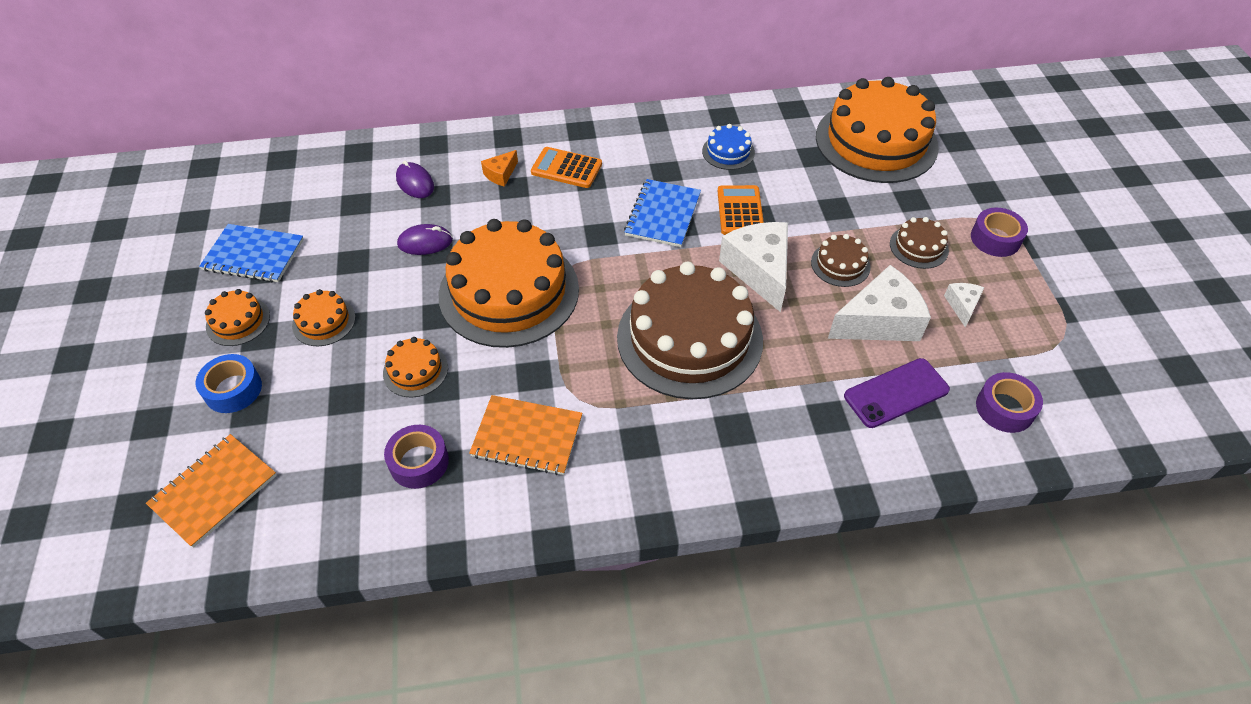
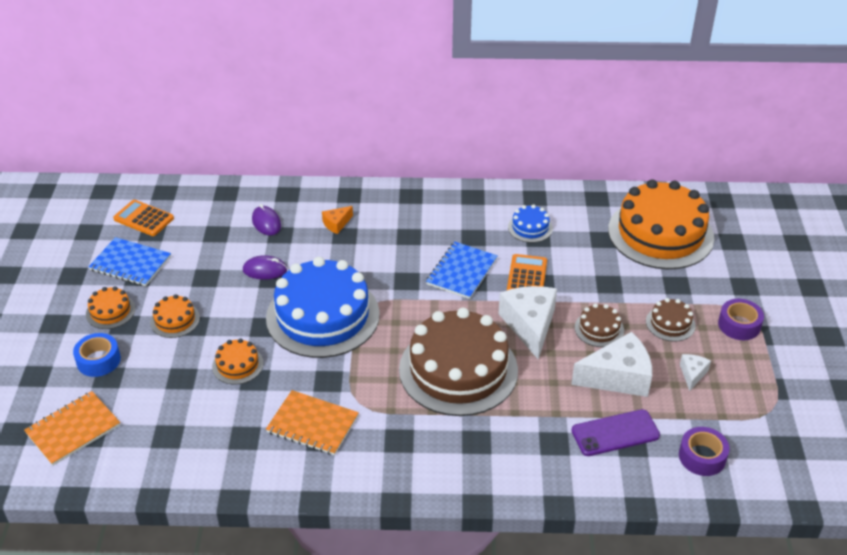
camera: 10 degrees right, 10 degrees down
(419, 462) = (227, 431): purple tape -> none
(509, 291) = (323, 316): orange cake -> blue cake
(566, 168) = (391, 225): orange calculator -> orange calculator (143, 219)

